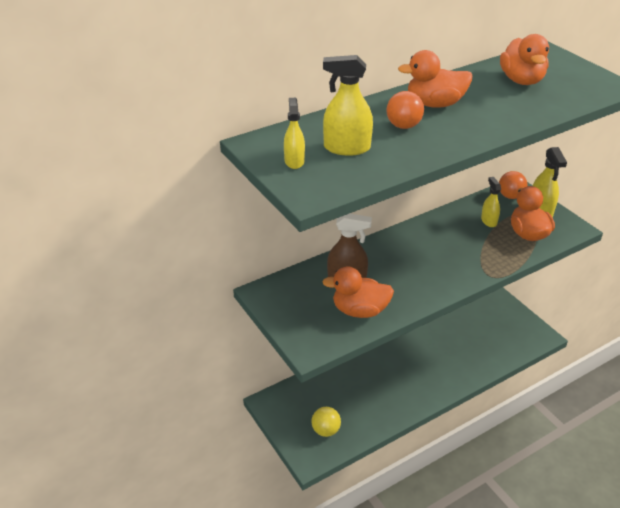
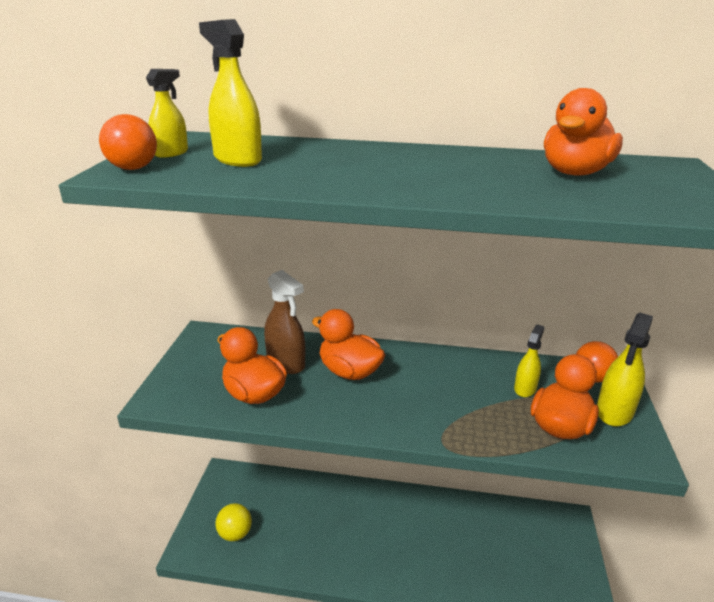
camera: 40 degrees right, 10 degrees down
(403, 126) = (334, 163): orange ball -> orange ball (133, 168)
(434, 104) = (412, 160): orange duck -> orange duck (349, 372)

